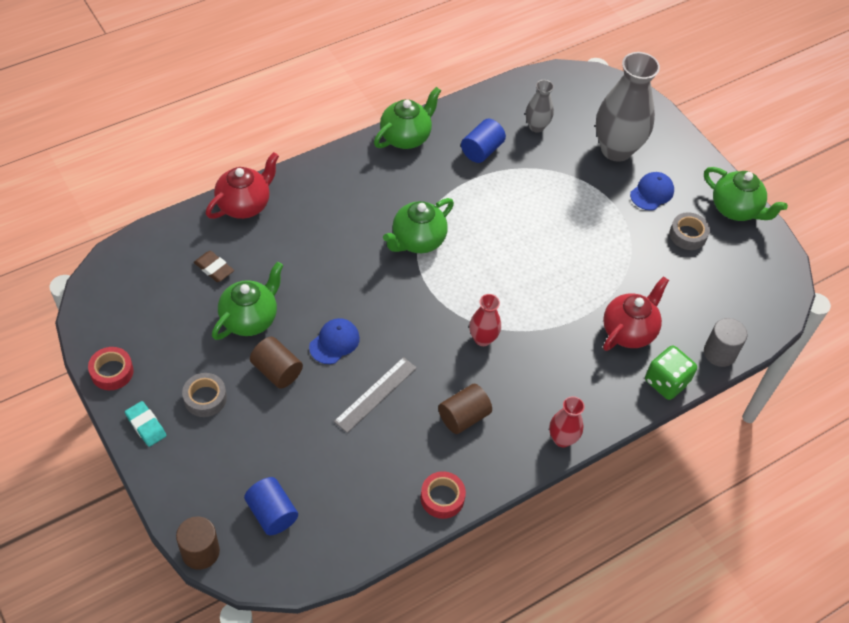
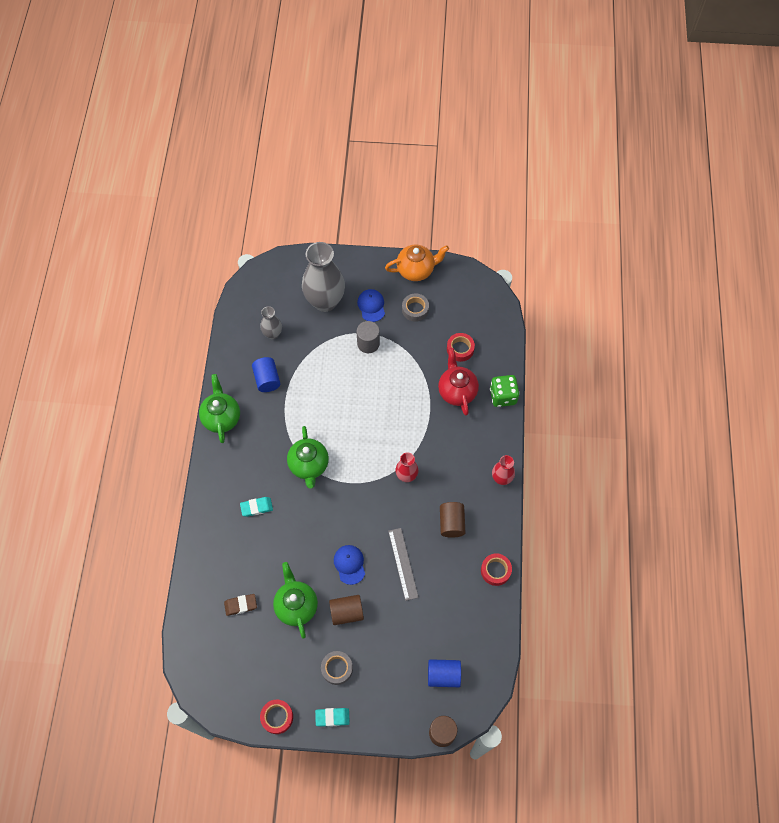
camera: 50 degrees left, 10 degrees up
(244, 205) = (202, 554): red teapot -> none
(332, 221) = (256, 507): none -> turquoise eraser
(683, 305) = (460, 349): none -> red tape
(719, 353) = (503, 354): grey cylinder -> grey cylinder (368, 343)
(735, 209) = (416, 270): green teapot -> orange teapot

